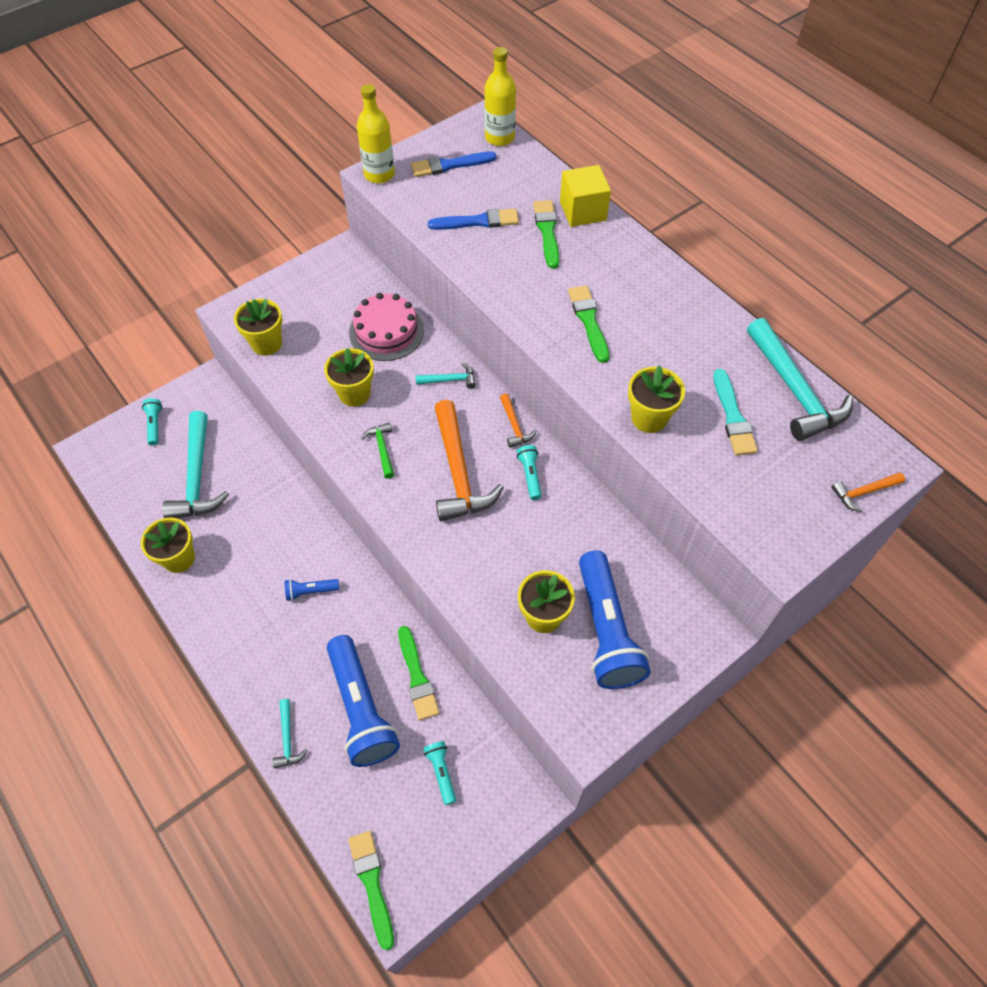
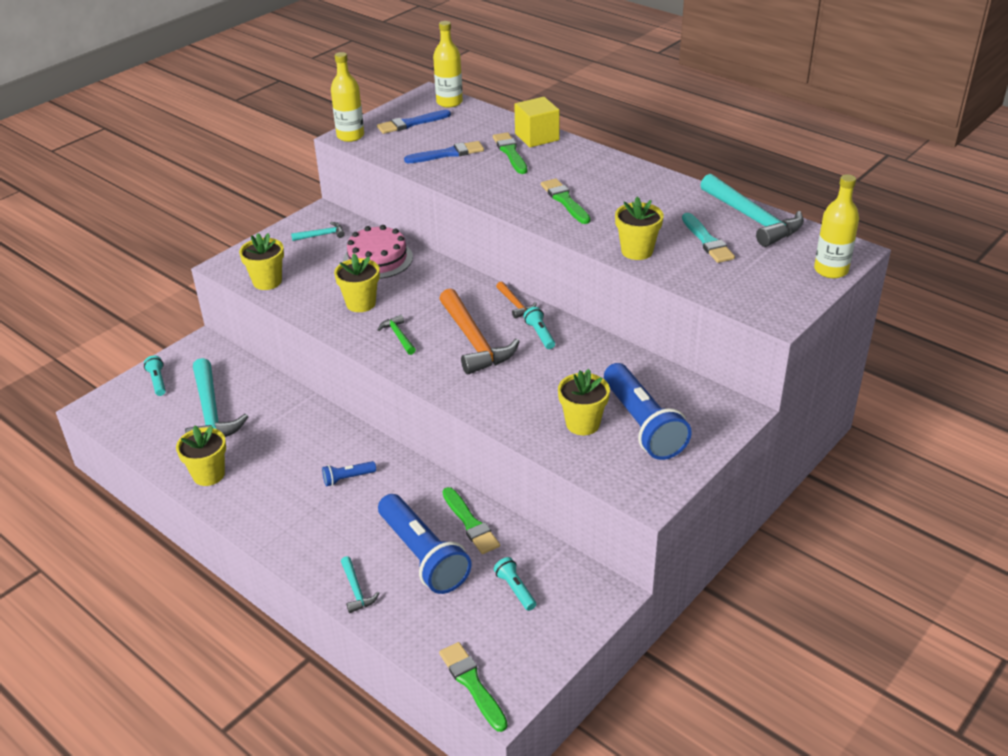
camera: 10 degrees left, 20 degrees down
(449, 380) = (446, 283): turquoise hammer -> turquoise hammer (321, 235)
(864, 492) = (831, 270): orange hammer -> yellow bottle

